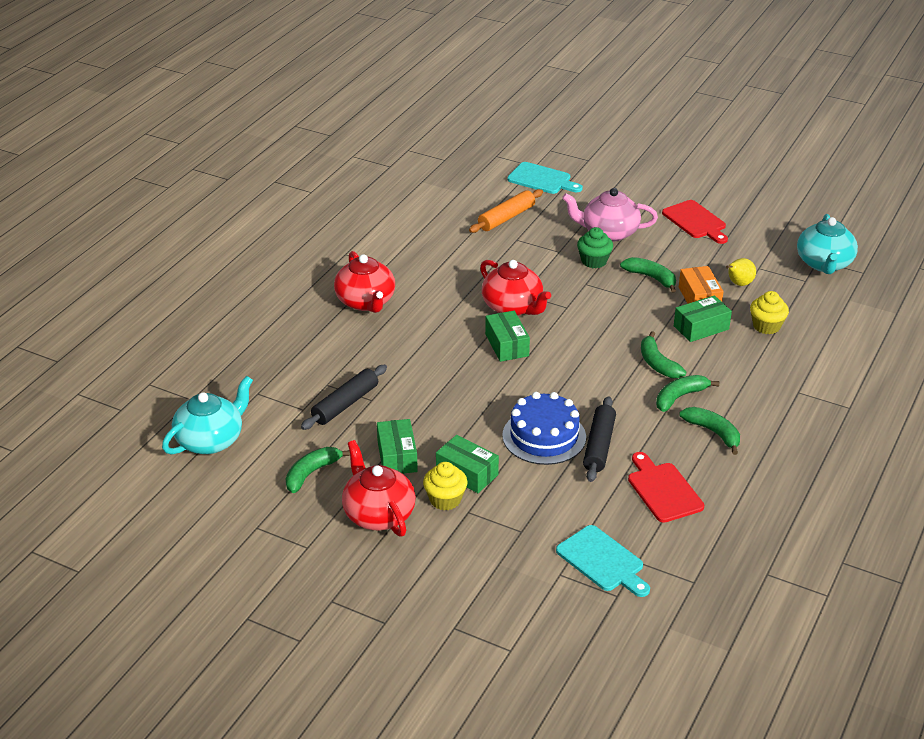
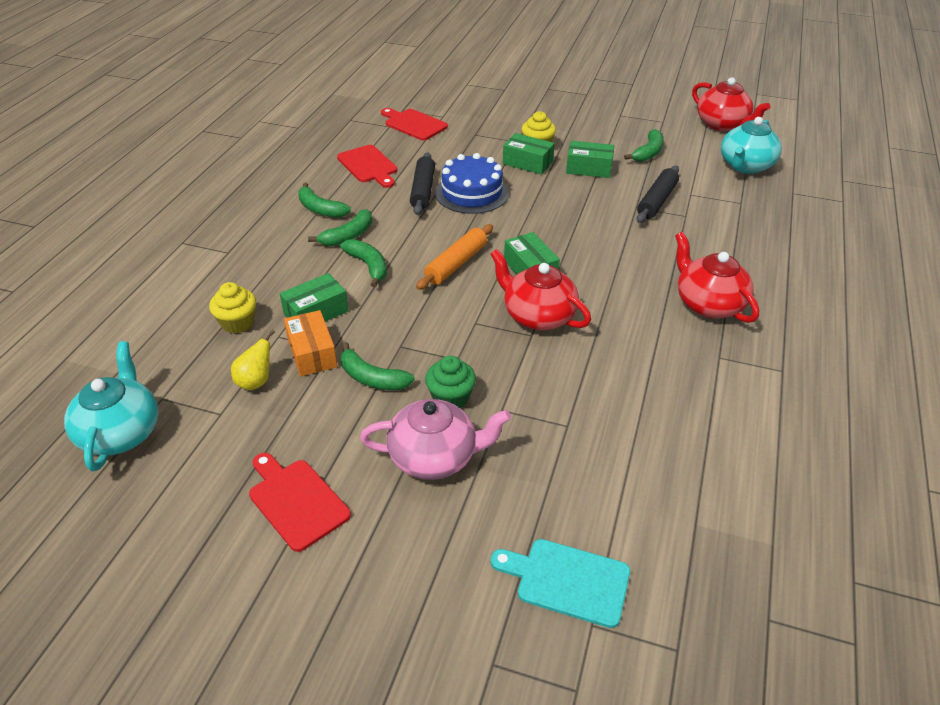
camera: 170 degrees right, 5 degrees up
(378, 514) = (582, 134): red teapot -> red teapot (722, 124)
(397, 456) = (588, 168): green box -> green box turned 60 degrees counterclockwise
(506, 218) = (596, 469): orange rolling pin -> orange rolling pin (456, 264)
(603, 561) = (413, 124): turquoise cutting board -> red cutting board

